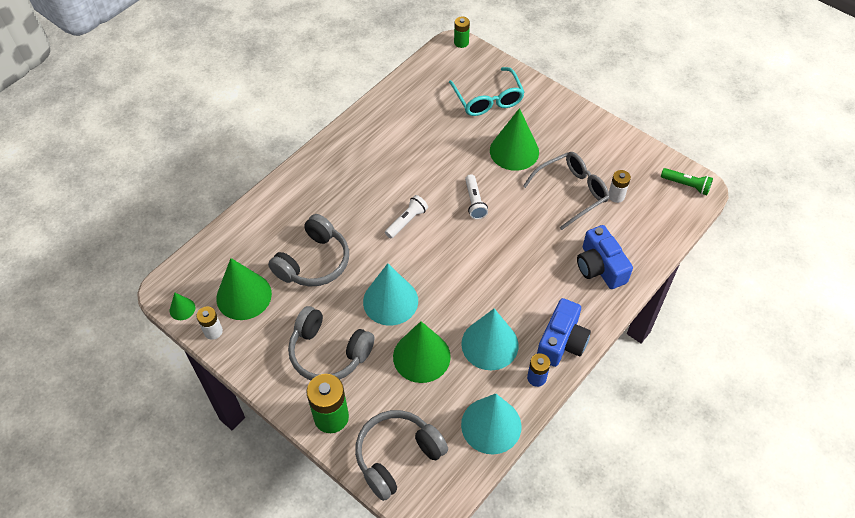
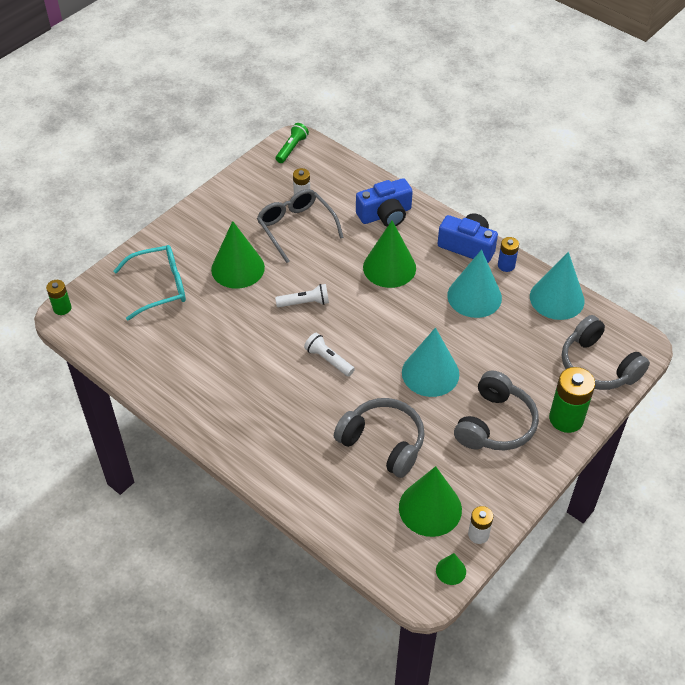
camera: 90 degrees left, 5 degrees down
(421, 356) = (492, 348): green cone -> green cone (389, 267)

